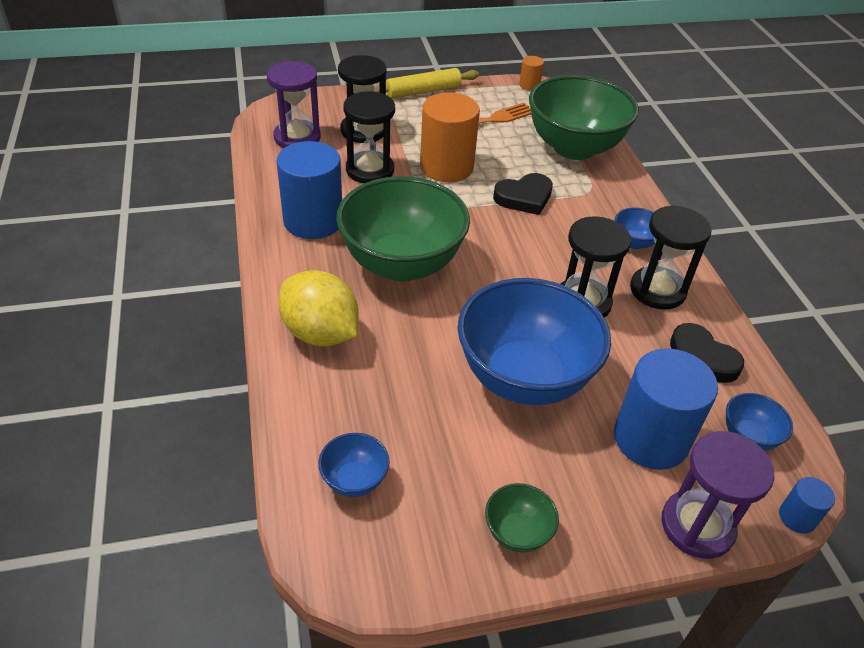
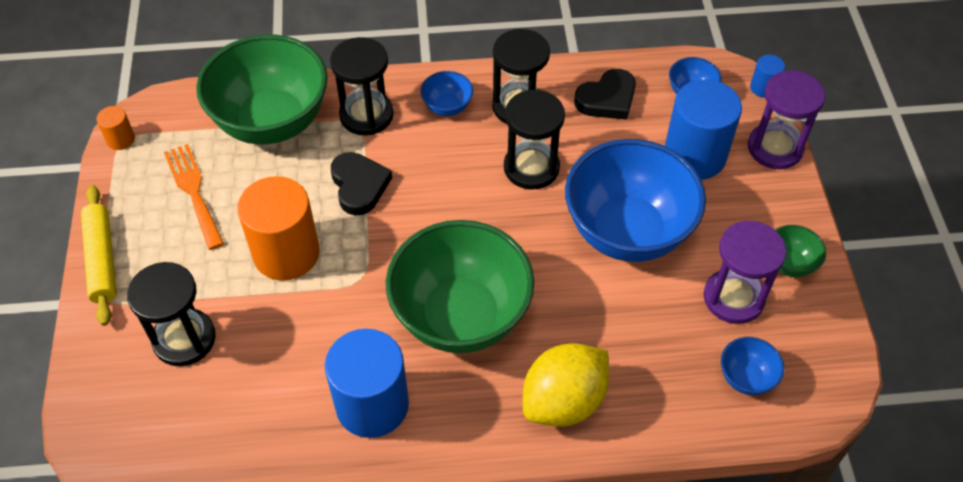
camera: 80 degrees left, 10 degrees up
(297, 138) = (182, 421): purple hourglass -> purple hourglass (733, 298)
(370, 170) = (277, 336): black hourglass -> black hourglass (366, 115)

